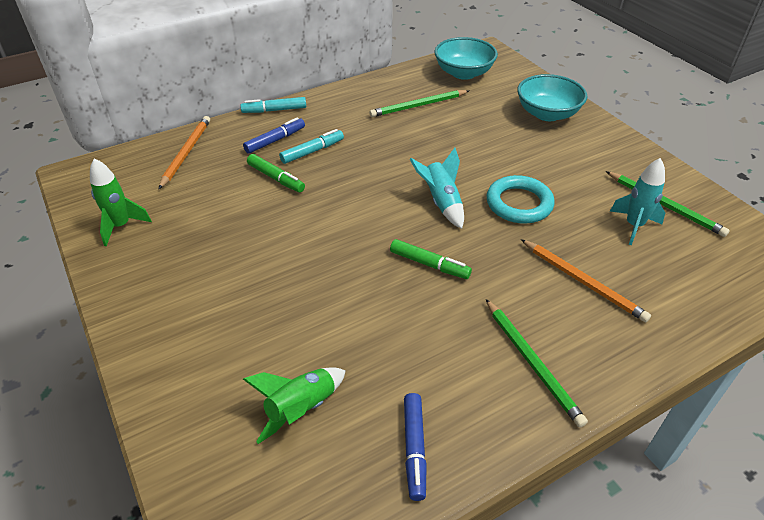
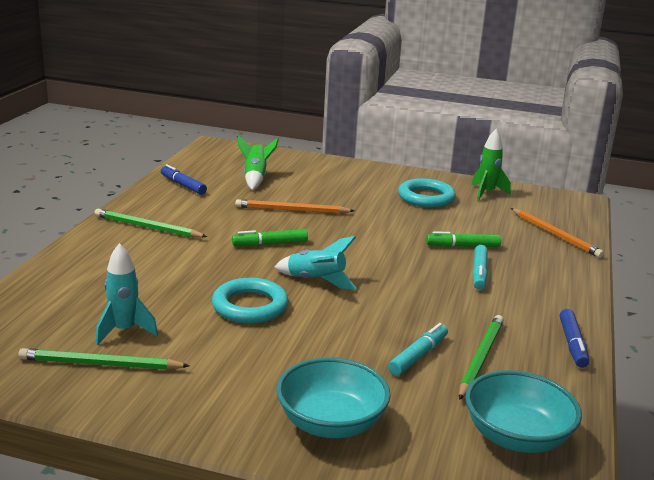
camera: 135 degrees right, 20 degrees down
(187, 251) = (426, 198): none -> turquoise ring
(274, 110) = (582, 289): turquoise marker -> turquoise marker (418, 356)
(275, 140) = (523, 268): blue marker -> blue marker (572, 344)
(583, 282) = (144, 275): orange pencil -> orange pencil (292, 210)

